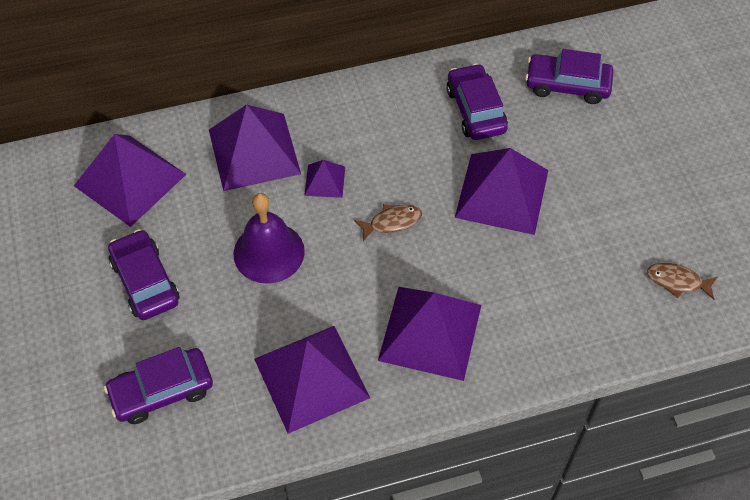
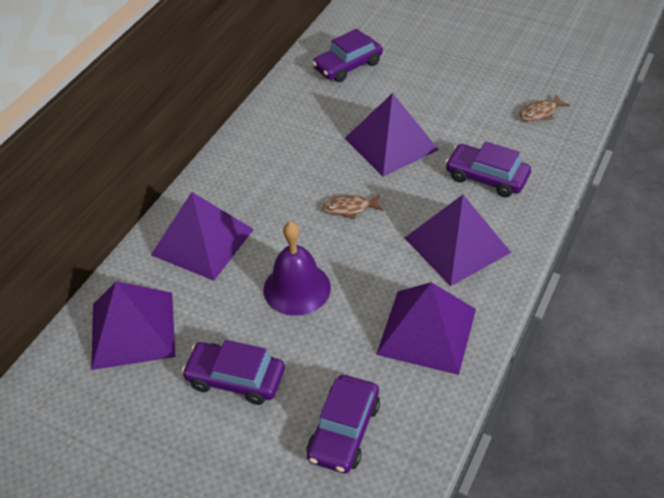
camera: 45 degrees left, 10 degrees down
(325, 181) = (275, 220): purple pyramid -> none
(392, 222) = (350, 208): brown fish -> brown fish turned 120 degrees counterclockwise
(475, 110) = (314, 115): purple car -> purple car (486, 177)

